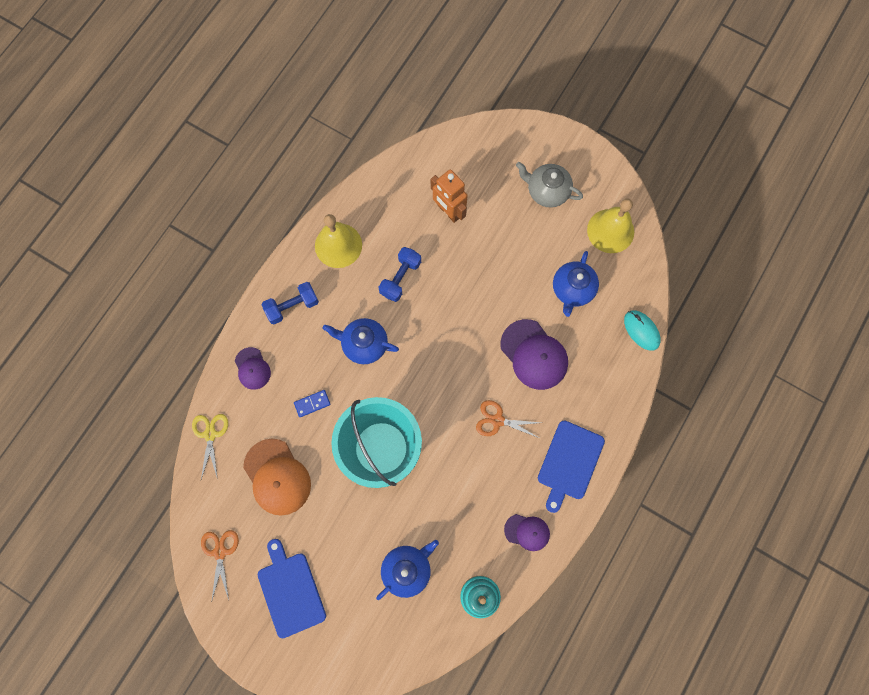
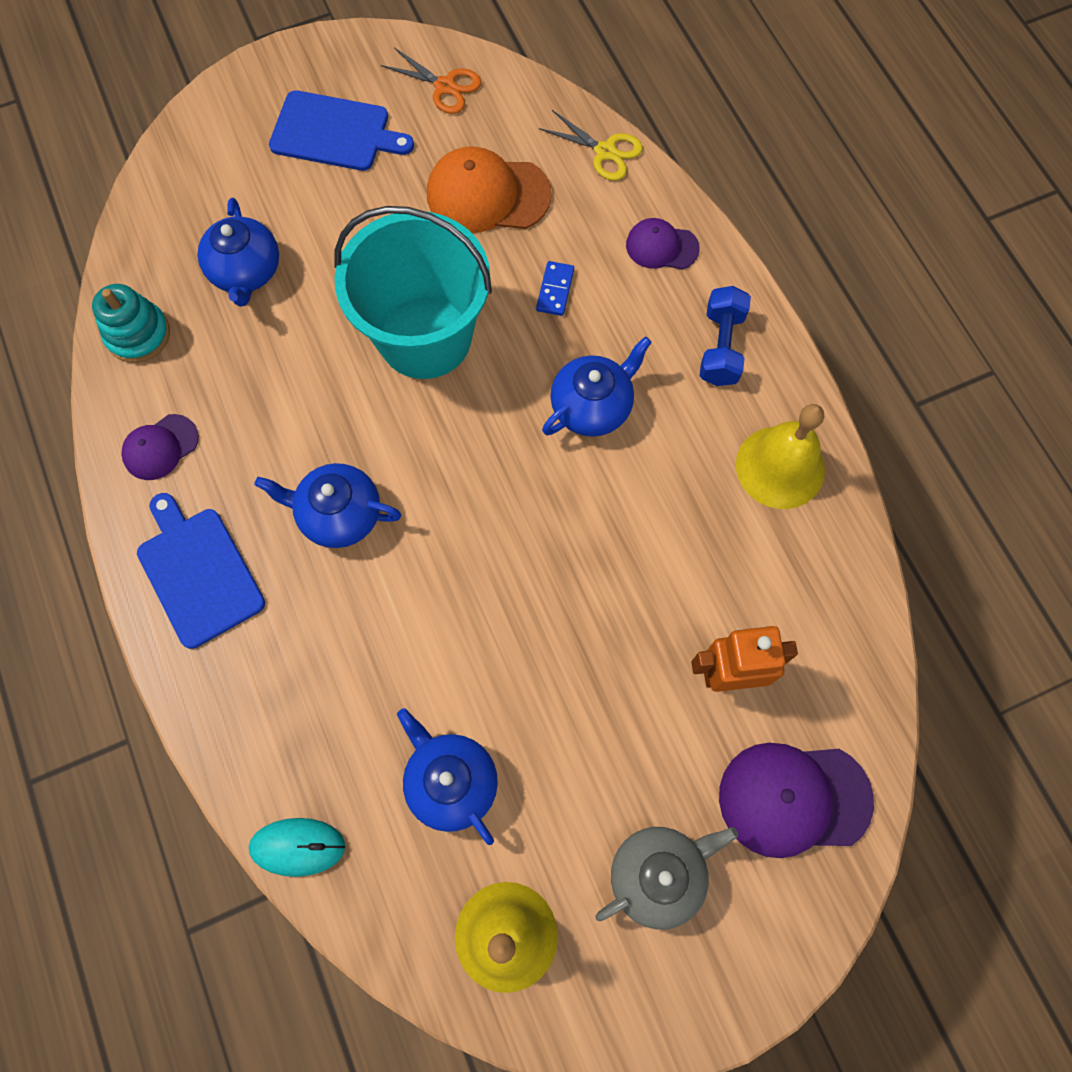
camera: 125 degrees right, 5 degrees down
(400, 278) = (662, 523): blue dumbbell -> none
(497, 420) = (339, 515): orange scissors -> blue teapot
(534, 354) = (393, 639): purple cap -> purple cap (794, 798)

